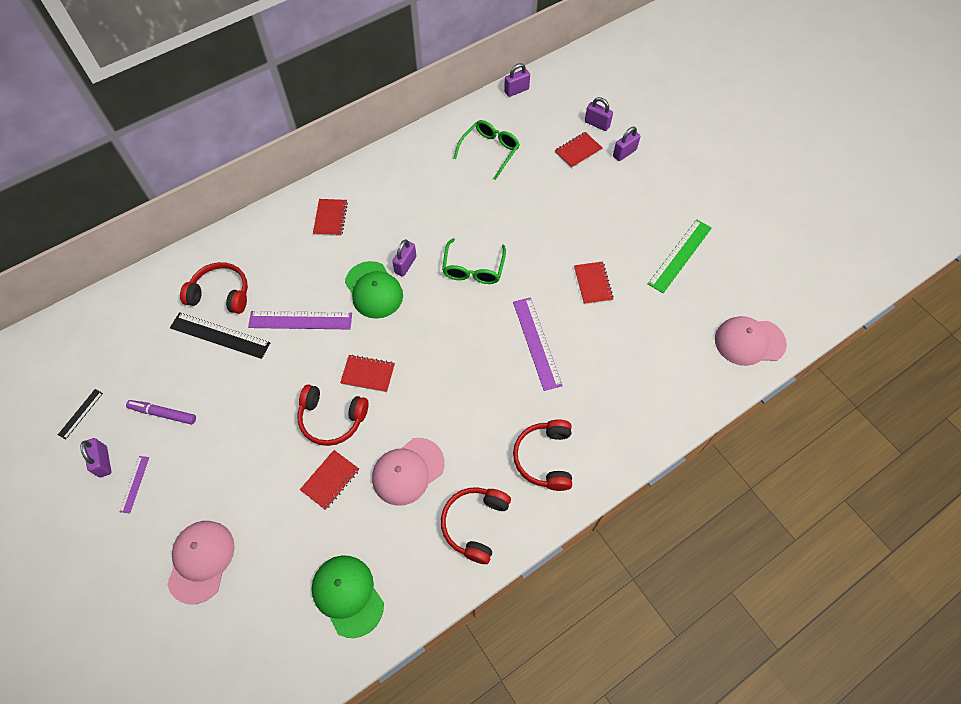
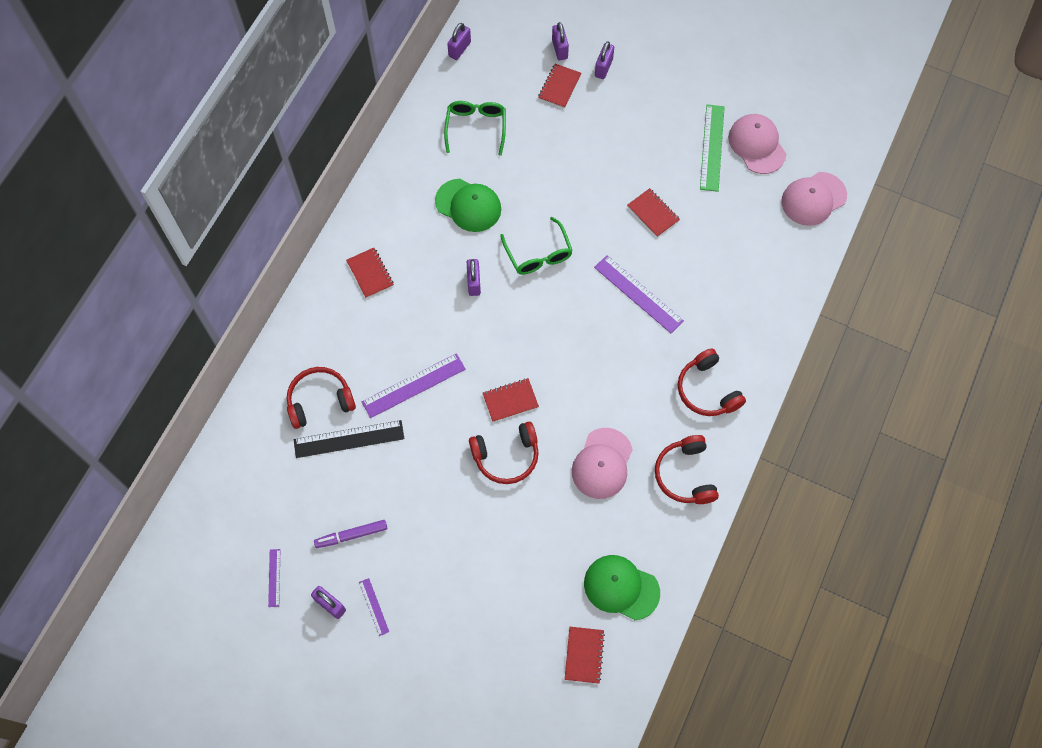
camera: 30 degrees left, 5 degrees up
(80, 413) = (274, 577): black ruler -> purple ruler
(201, 561) = (481, 632): pink cap -> pink cap (757, 145)
(330, 480) = (542, 507): red notebook -> red notebook (584, 655)
(374, 290) = (461, 321): green cap -> green cap (468, 205)
(597, 124) = (559, 49): purple padlock -> purple padlock turned 75 degrees clockwise

